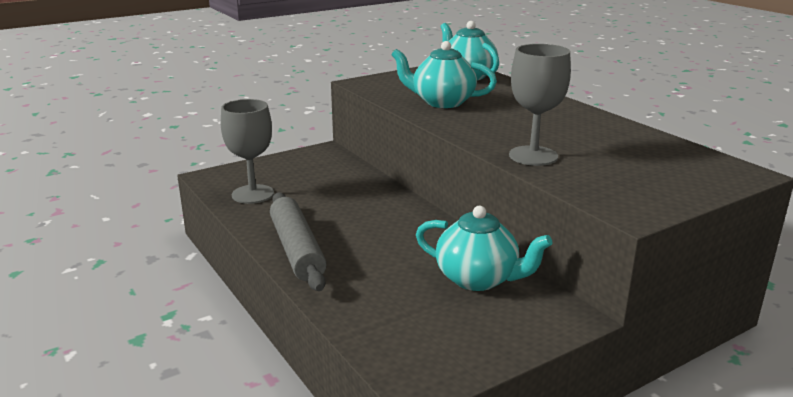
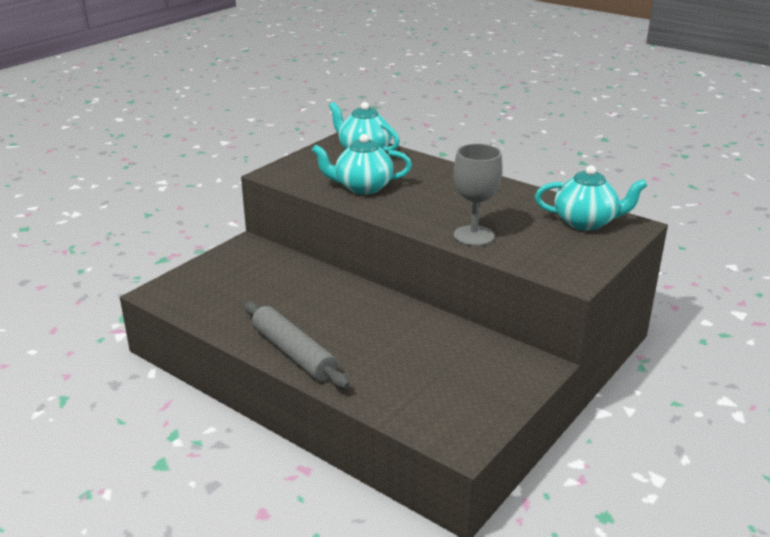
camera: 20 degrees left, 5 degrees up
(253, 194) = (212, 305): grey goblet -> none
(478, 279) = (457, 348): turquoise teapot -> turquoise teapot (585, 222)

